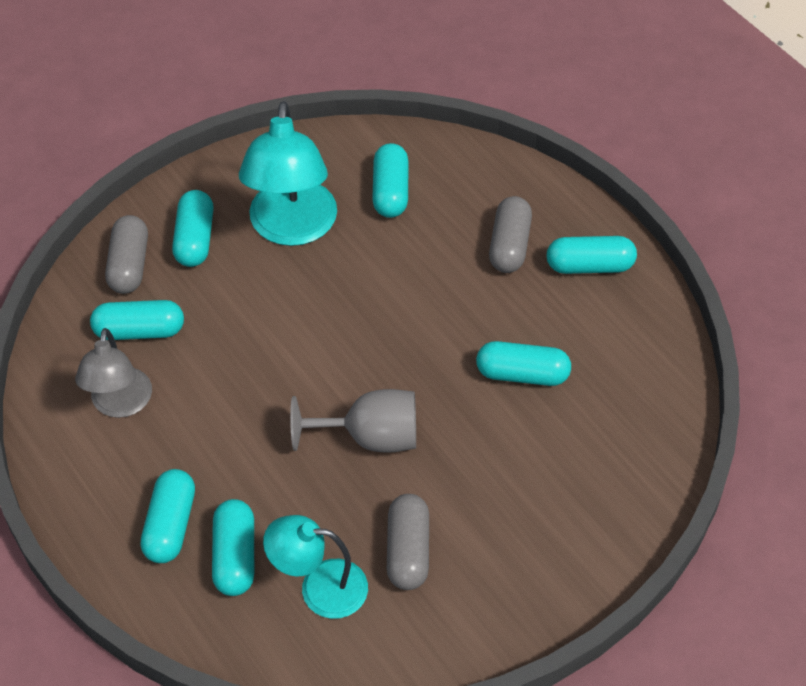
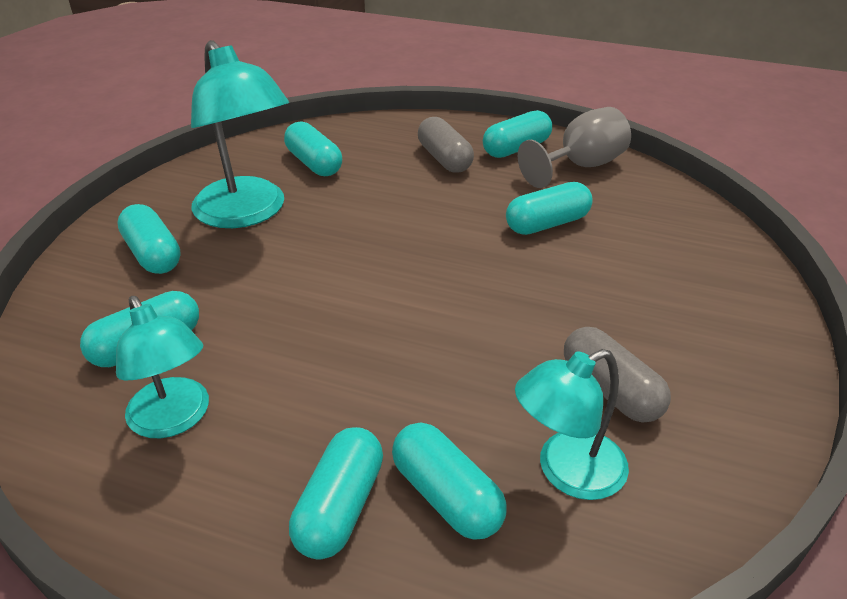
camera: 35 degrees left, 15 degrees down
(120, 404) = (174, 419): grey lamp -> turquoise lamp
(129, 265) = (92, 299): grey capsule -> none
(170, 525) = (340, 507): turquoise capsule -> turquoise capsule turned 45 degrees clockwise
(371, 437) = (474, 320): grey goblet -> grey goblet (581, 166)

